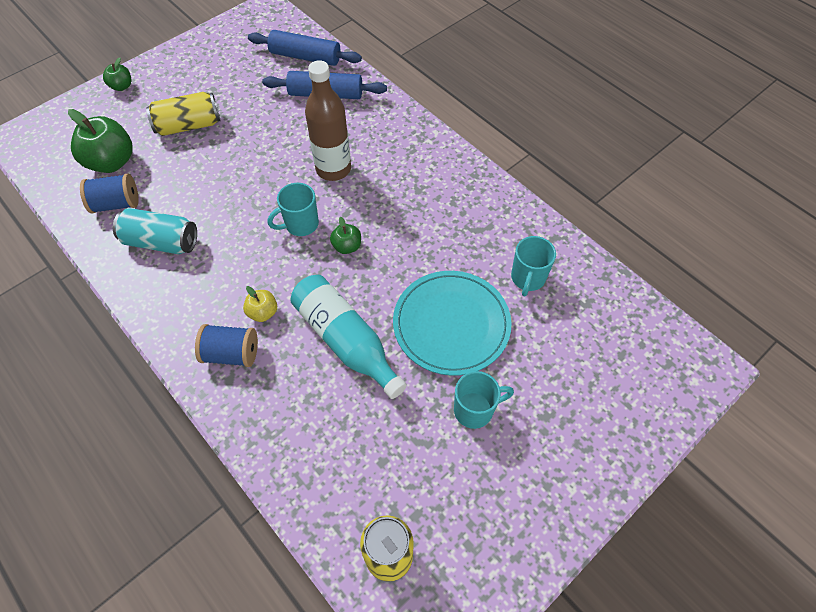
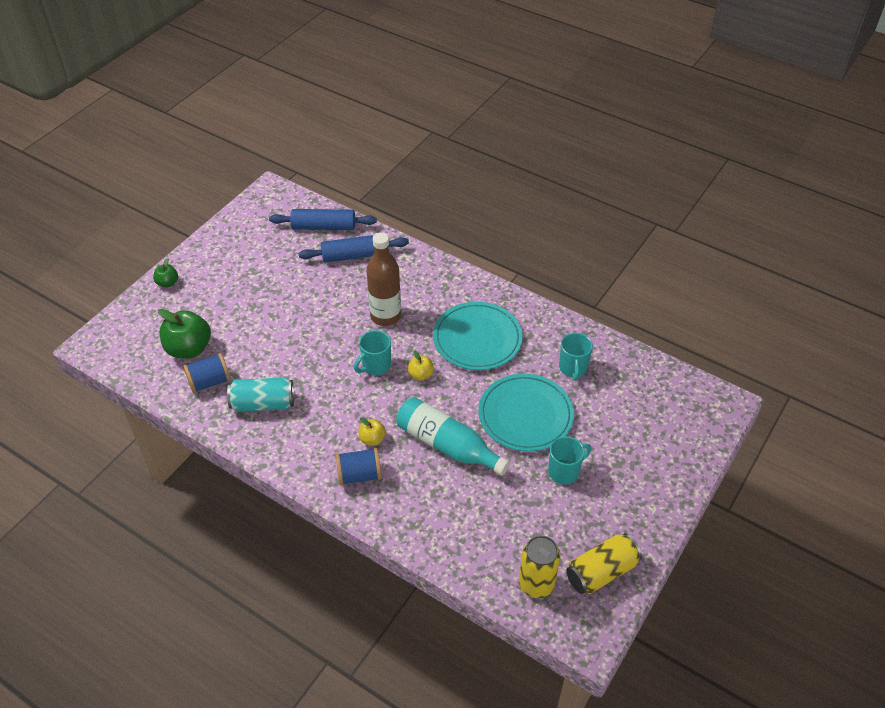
camera: 15 degrees left, 10 degrees down
(188, 125) = (244, 305): yellow can -> yellow can (601, 572)
(347, 246) = (421, 375): green apple -> yellow apple
(427, 217) = (477, 339): none -> turquoise plate

